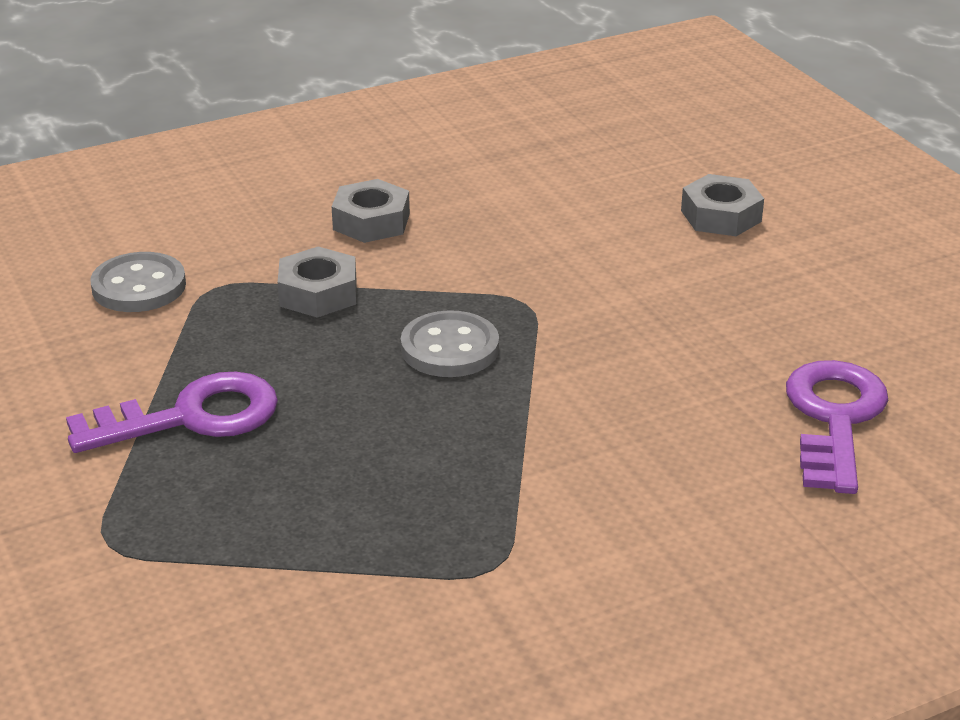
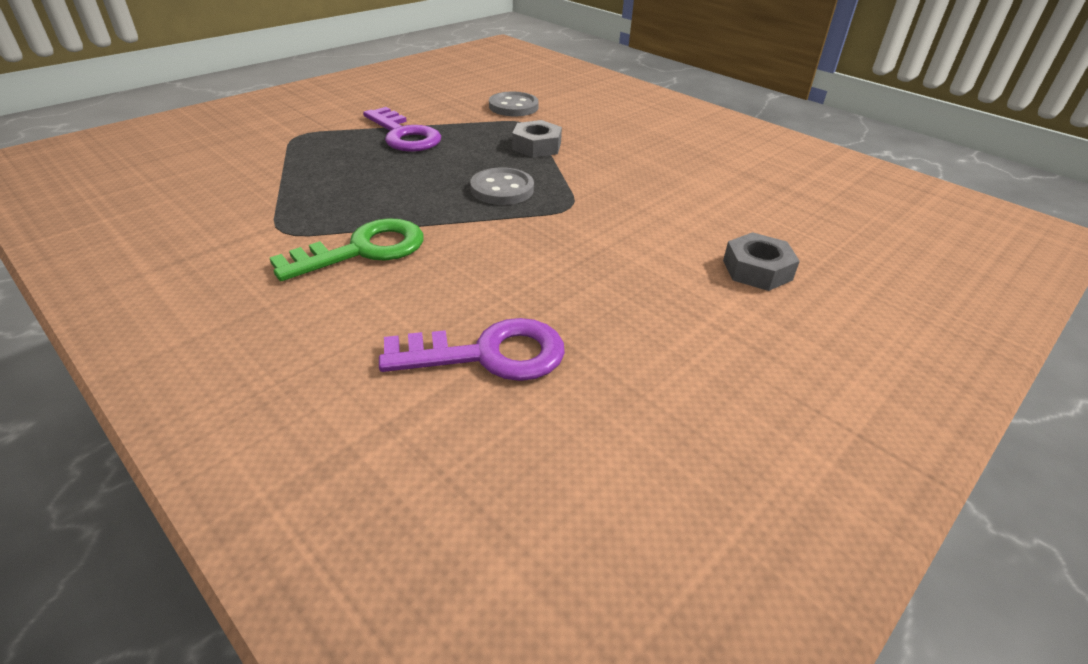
camera: 70 degrees right, 5 degrees up
(371, 221) = (625, 149): grey nut -> none
(580, 491) = (363, 250): none -> green key

